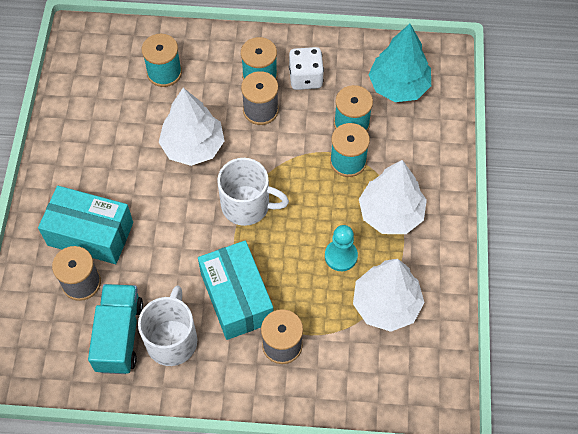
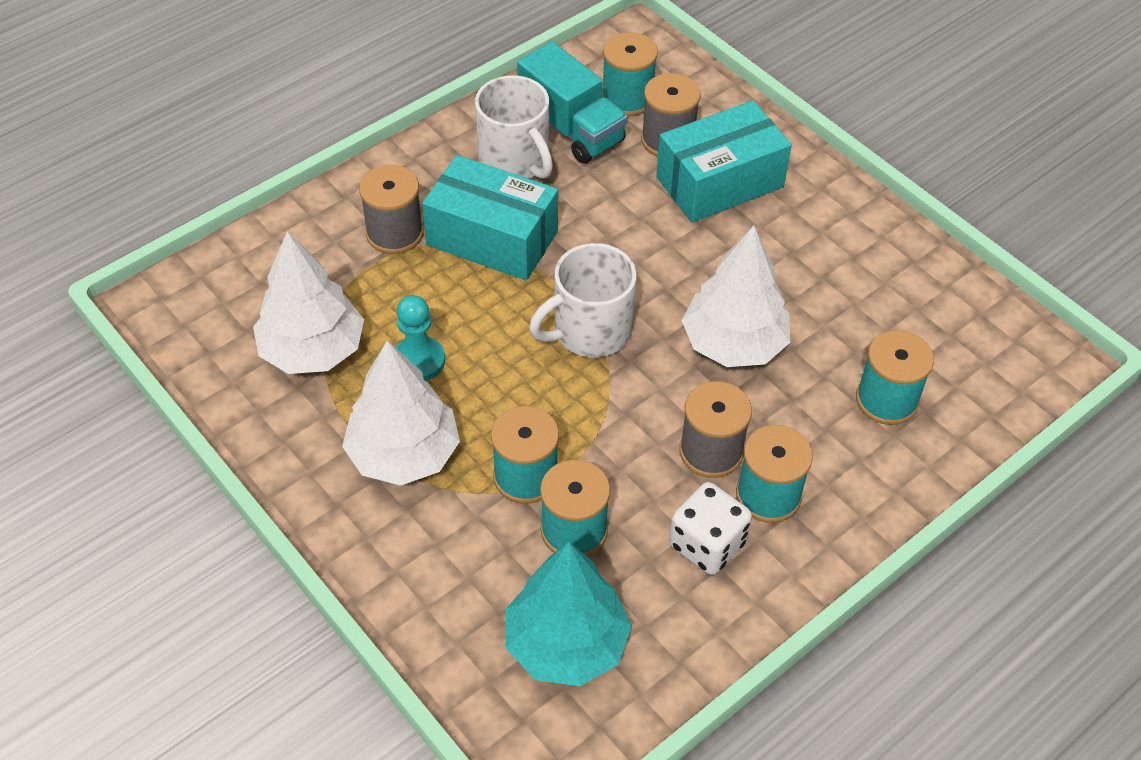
camera: 135 degrees right, 10 degrees down
(66, 331) = (627, 98): none -> turquoise spool

